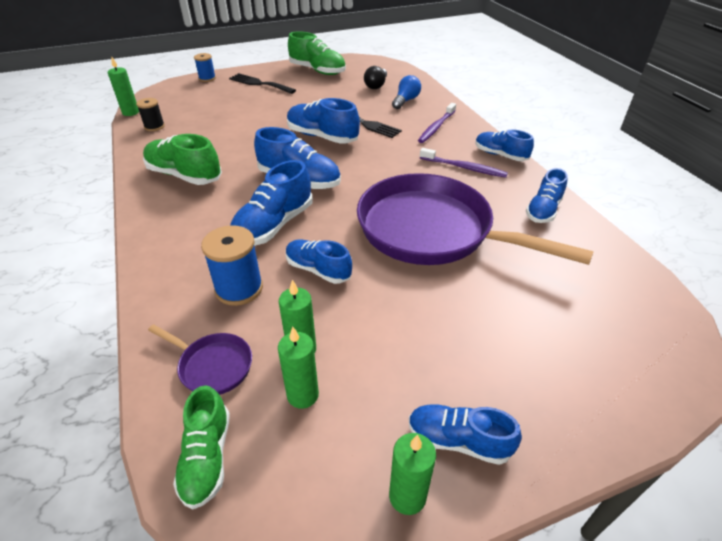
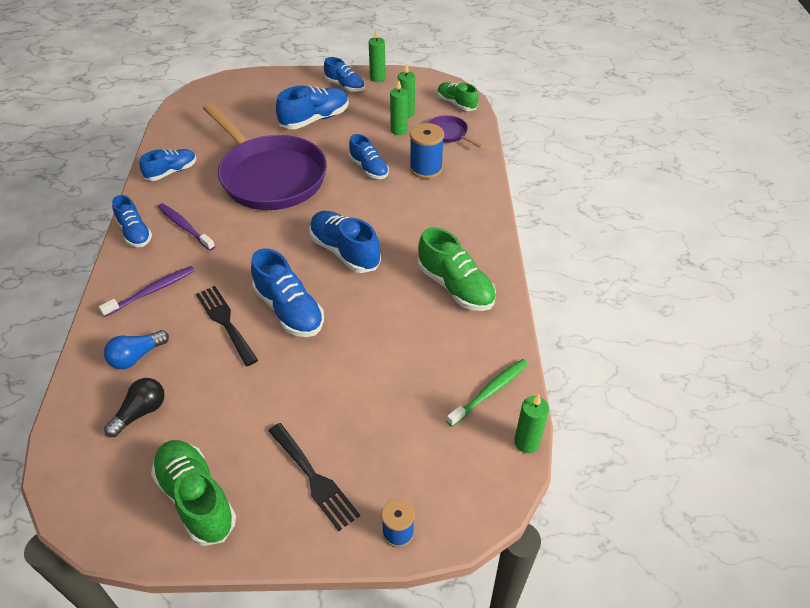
camera: 160 degrees left, 5 degrees up
(154, 126) = (490, 392): black spool -> green toothbrush
(207, 457) = (456, 104): green shoe -> green shoe turned 60 degrees counterclockwise
(274, 225) = (386, 209): blue shoe -> blue shoe (315, 119)

